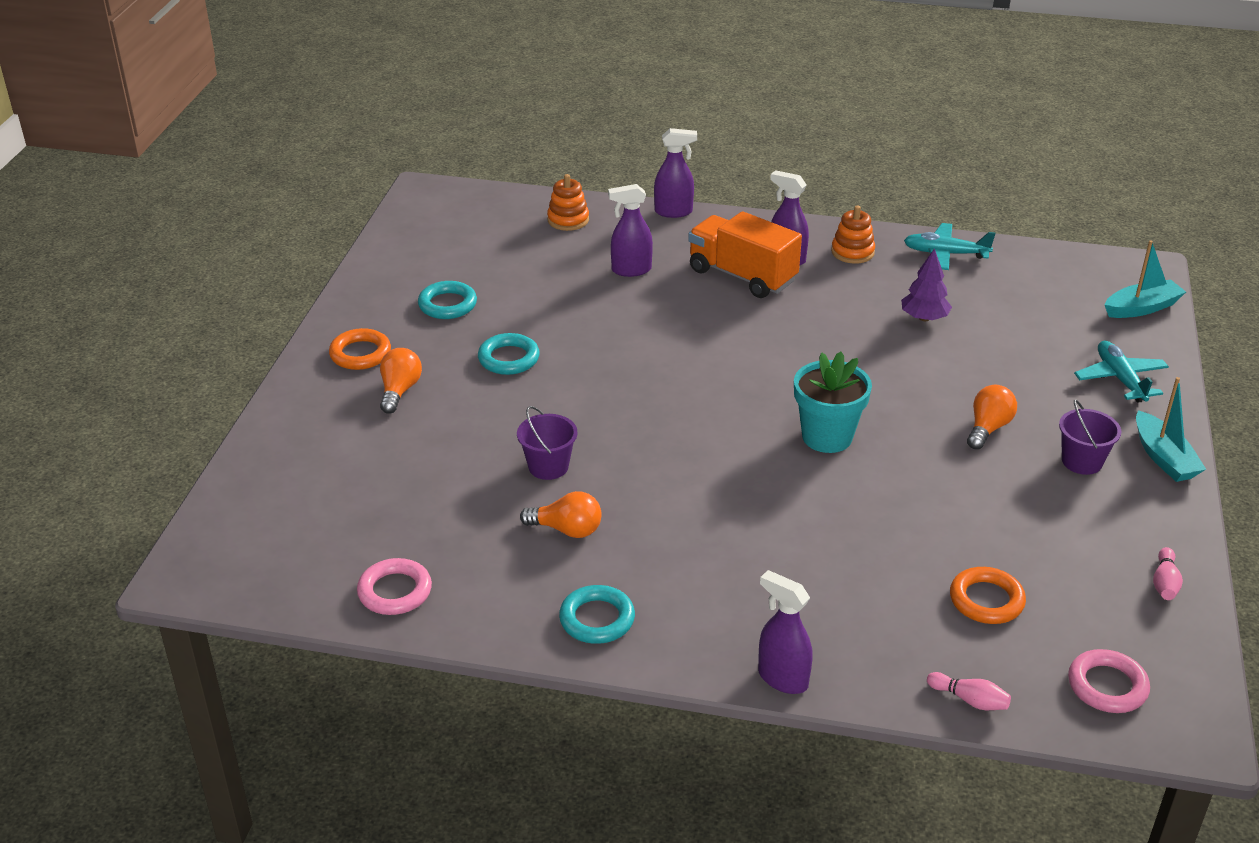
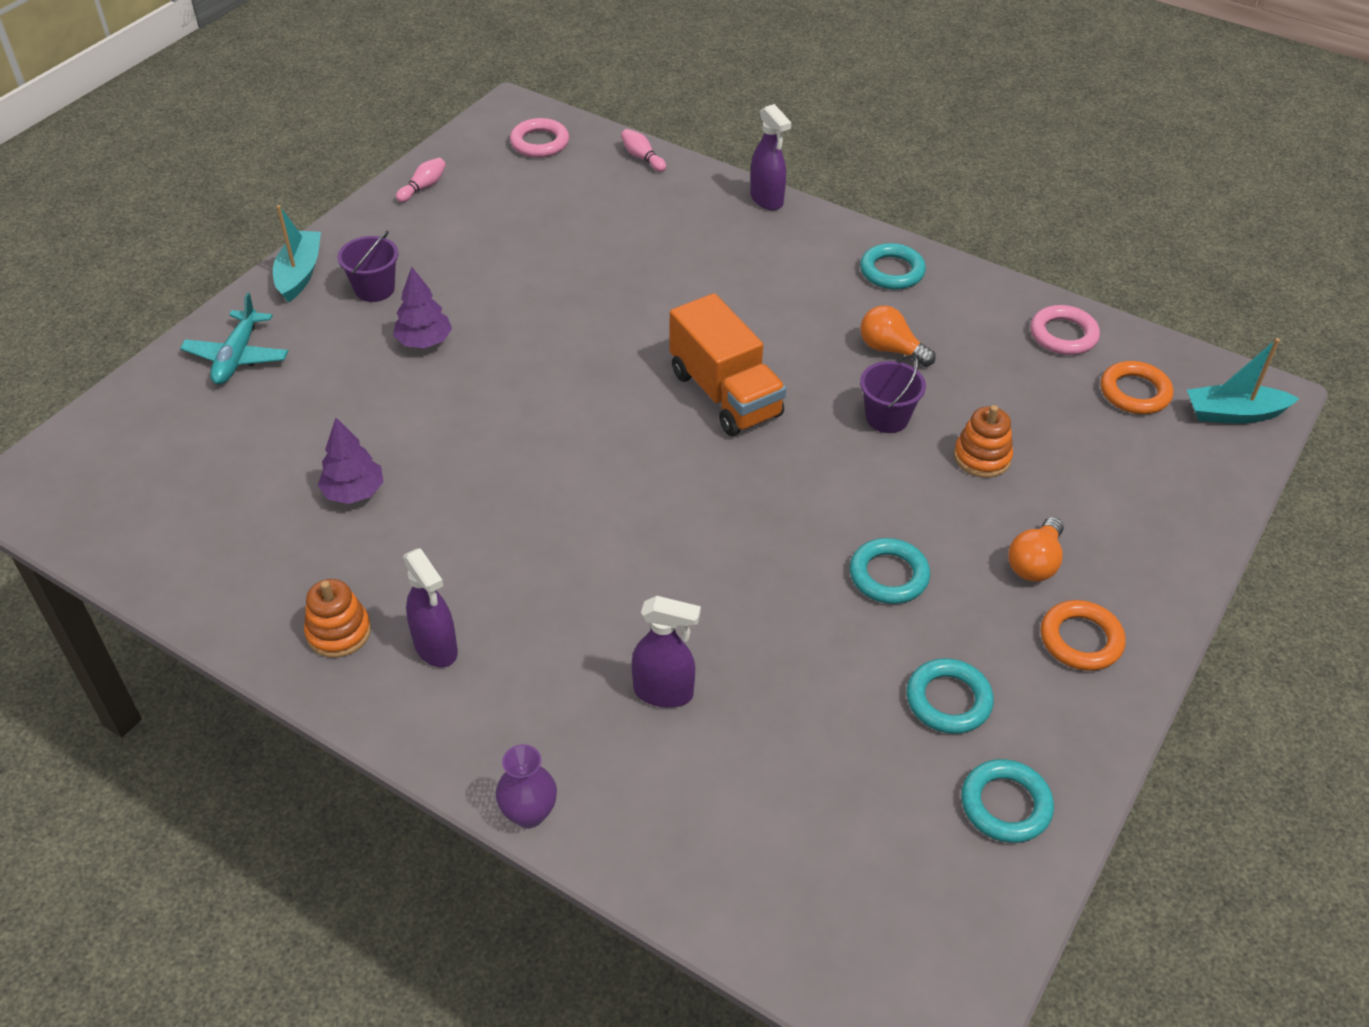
camera: 160 degrees left, 10 degrees up
(402, 269) = (1005, 805): none -> turquoise ring
(568, 220) = (707, 849): orange stacking toy -> orange stacking toy (982, 457)
(674, 212) = (529, 813): purple spray bottle -> purple vase
(742, 276) = (518, 632): orange truck -> orange truck (725, 394)
(827, 437) = (587, 375): turquoise flower pot -> none
(945, 254) = (223, 590): turquoise plane -> none
(986, 600) = (571, 209): orange ring -> orange ring (1134, 392)
(988, 428) = (424, 342): orange light bulb -> purple tree
(1141, 308) = (100, 434): turquoise boat -> turquoise boat (1233, 414)

